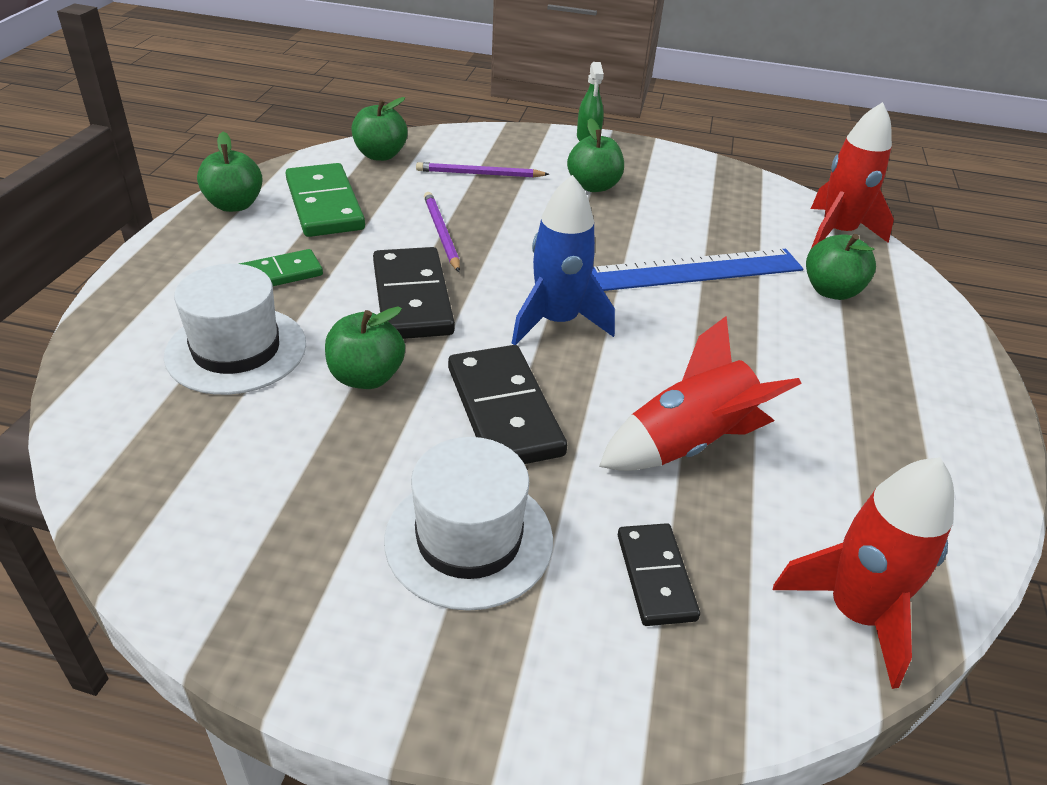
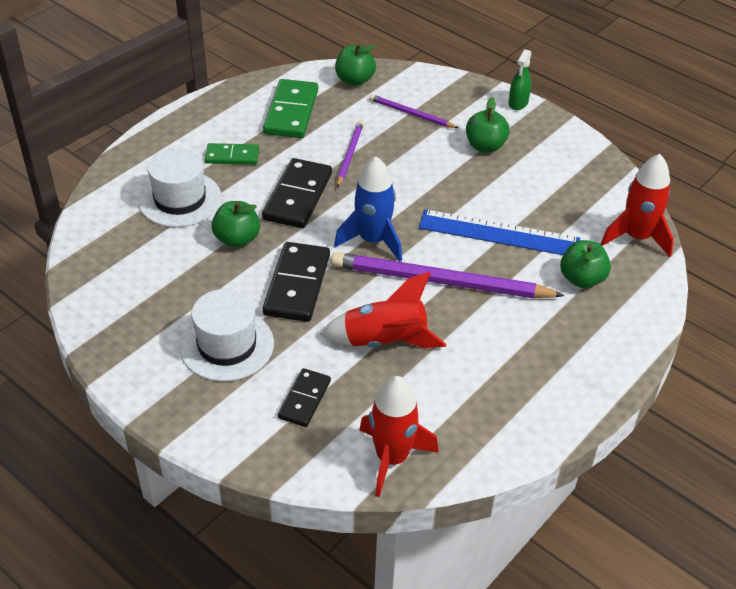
camera: 30 degrees right, 5 degrees up
(234, 205) = (237, 97): green apple -> none
(683, 344) = (440, 281): none -> purple pencil

